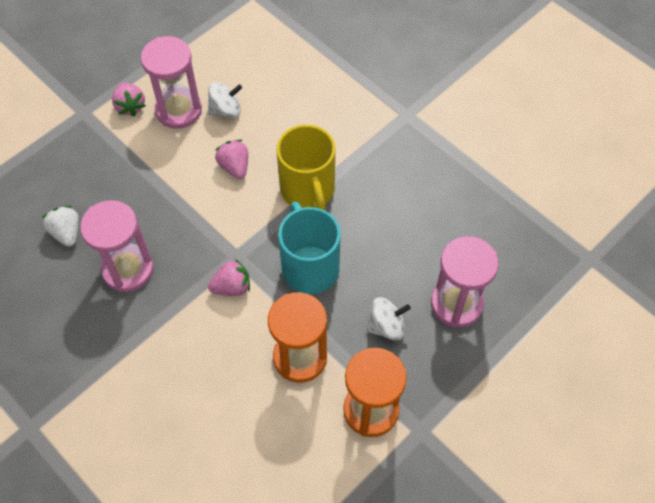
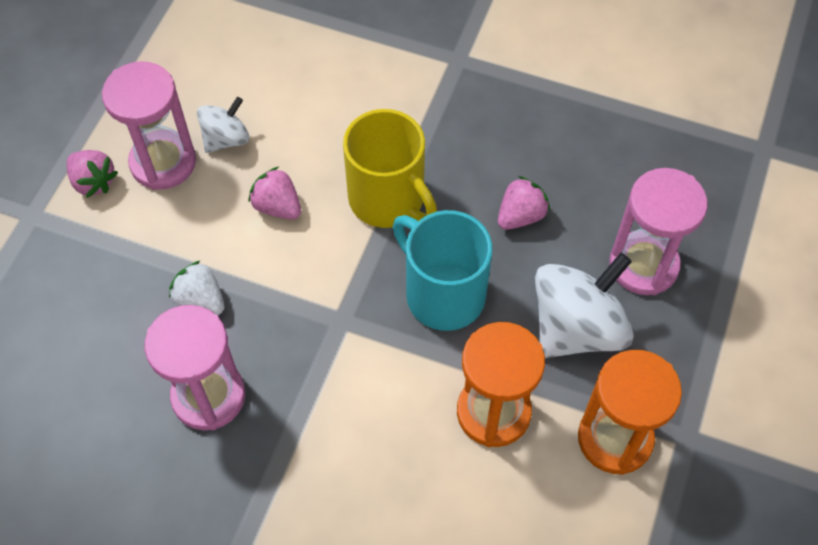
camera: 25 degrees left, 0 degrees up
(67, 233) = (97, 383): white strawberry -> white strawberry (201, 300)
(232, 287) = (358, 361): pink strawberry -> pink strawberry (520, 216)
(386, 326) = (577, 328): white spinning top -> white spinning top, size x1.80

